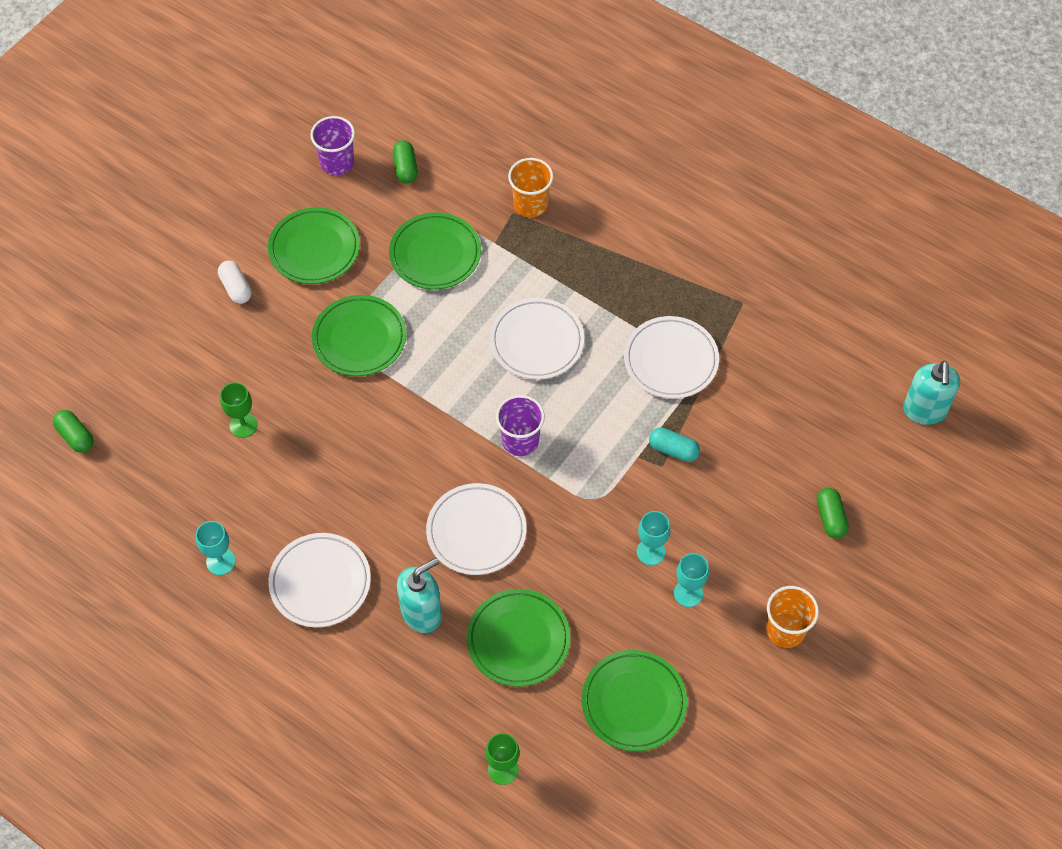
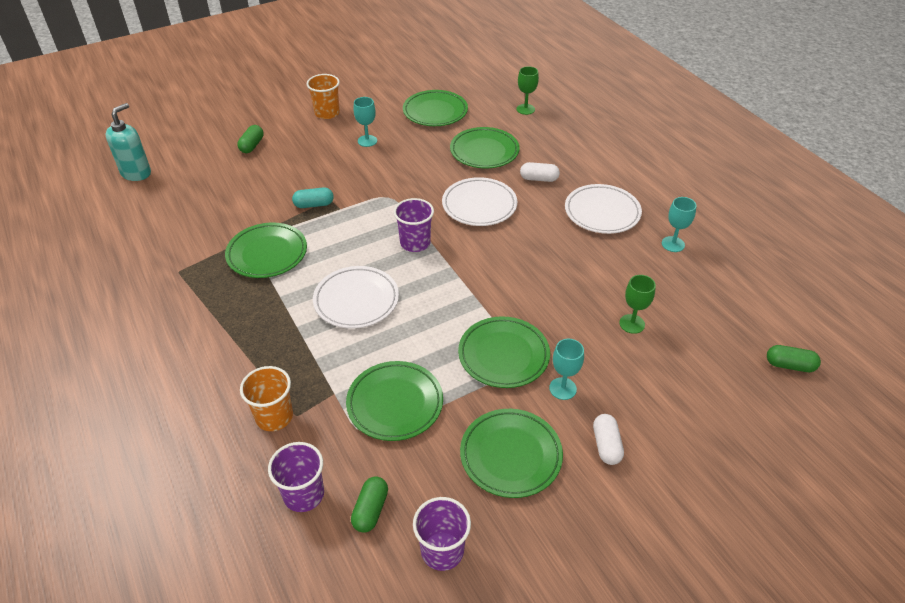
camera: 155 degrees left, 15 degrees down
(75, 436) = (789, 365): green capsule -> green capsule turned 60 degrees counterclockwise
(422, 613) = (539, 179): turquoise soap dispenser -> white capsule
(463, 159) = (304, 494): none -> purple cup
(651, 552) = (373, 163): turquoise goblet -> turquoise goblet (562, 388)
(670, 360) = (267, 254): white plate -> green plate
(673, 450) = (314, 205): turquoise capsule -> turquoise capsule turned 60 degrees counterclockwise

